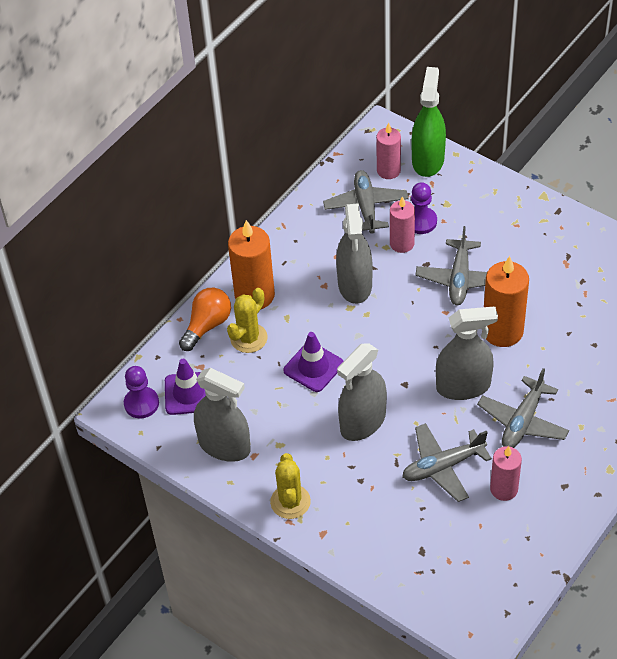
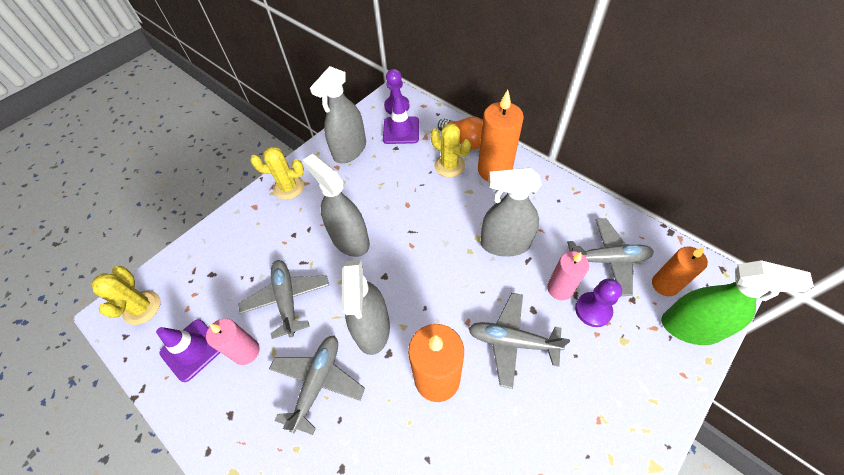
camera: 95 degrees right, 5 degrees up
(313, 367) = (414, 207): purple traffic cone -> purple traffic cone (192, 350)
(388, 171) = (664, 285): pink candle -> orange candle
(472, 608) = (142, 307): none -> yellow cactus
(523, 421) = (318, 382): grey plane -> grey plane turned 75 degrees clockwise

